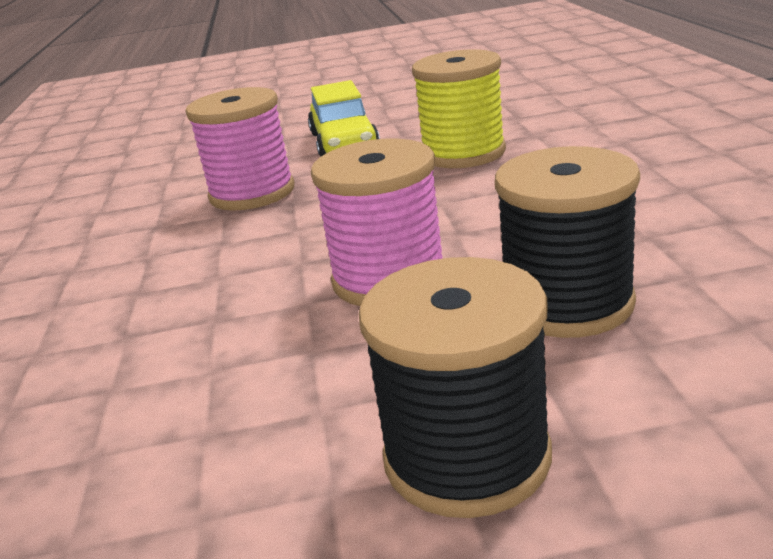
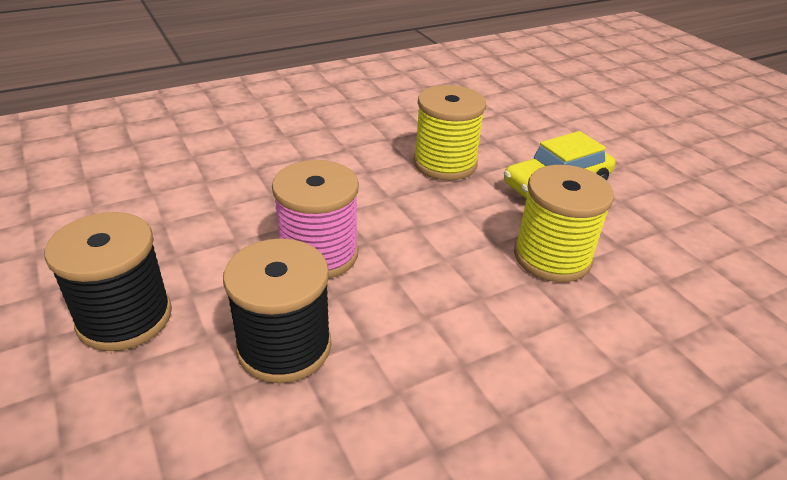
camera: 65 degrees right, 10 degrees up
(252, 193) = (445, 163): pink spool -> yellow spool

